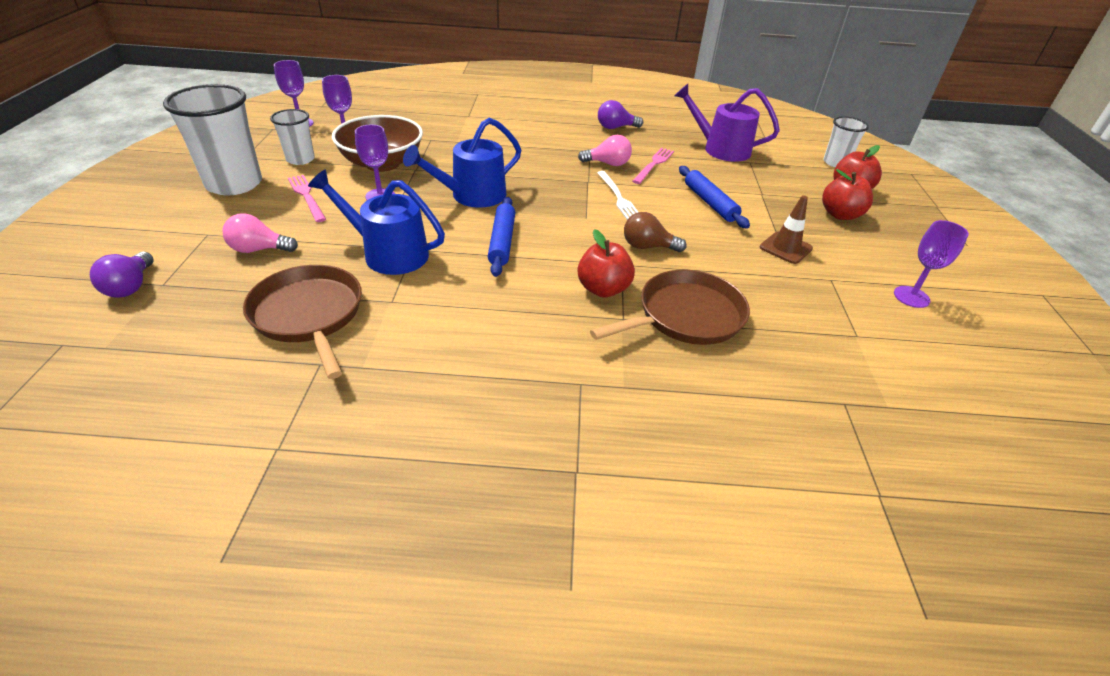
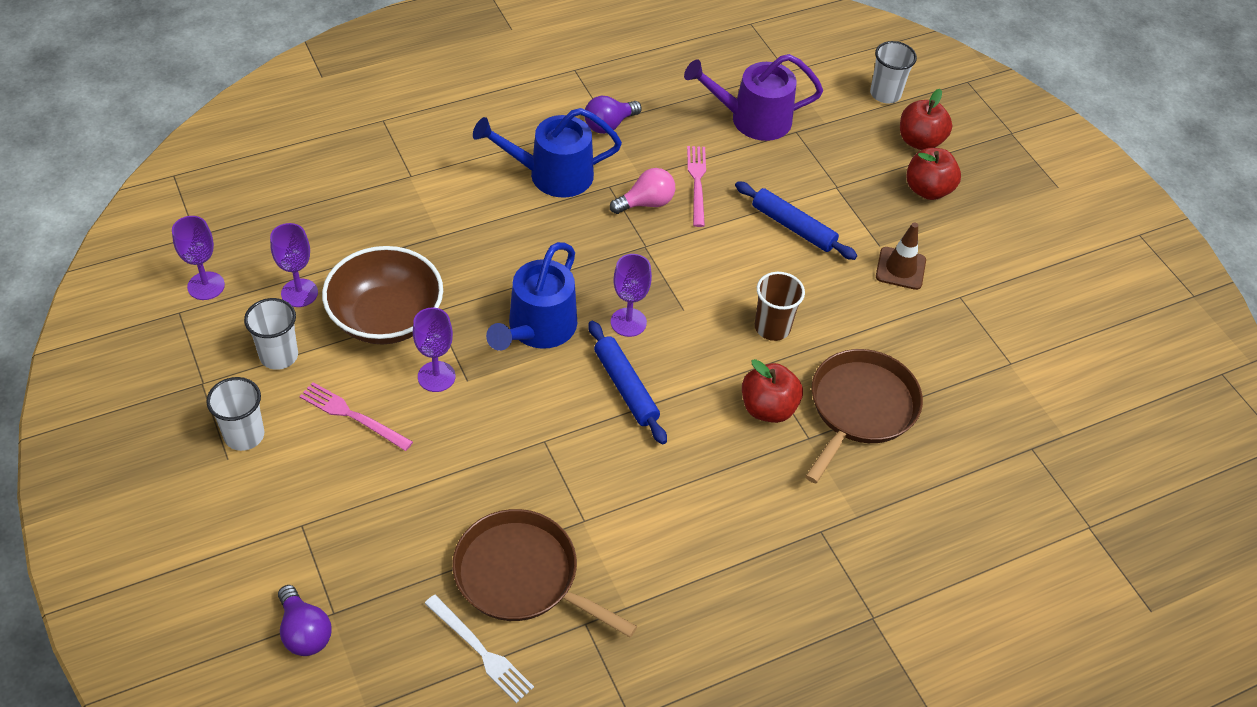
camera: 30 degrees left, 10 degrees up
(234, 184) = (244, 435): white cup -> white cup, size x0.55
(259, 249) = (384, 519): pink light bulb -> none
(389, 253) = (525, 459): blue watering can -> blue watering can (552, 175)
(618, 197) = (694, 259): white fork -> white fork (480, 651)
(647, 247) = (772, 327): brown light bulb -> brown cup
(911, 297) = (1035, 289): purple goblet -> purple goblet (628, 322)

